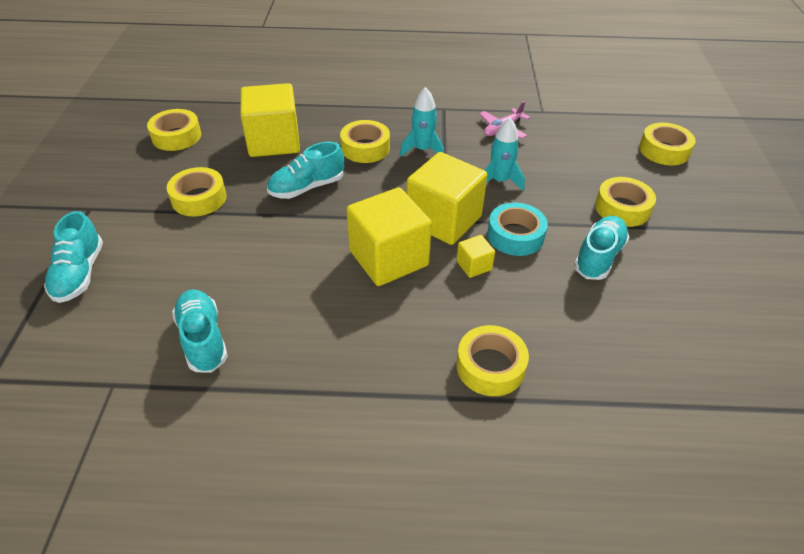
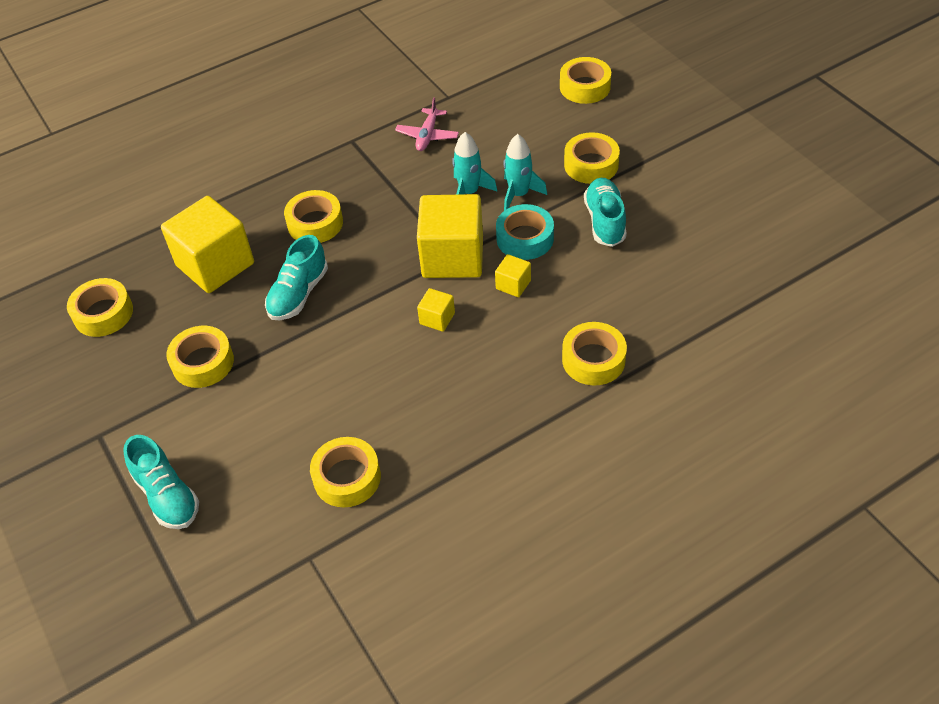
camera: 30 degrees left, 5 degrees up
(203, 339) = (347, 477): turquoise shoe -> yellow tape
(388, 258) = (437, 318): yellow cube -> yellow cube, size x0.44
(422, 150) = (372, 197): turquoise rocket -> turquoise rocket (519, 194)

